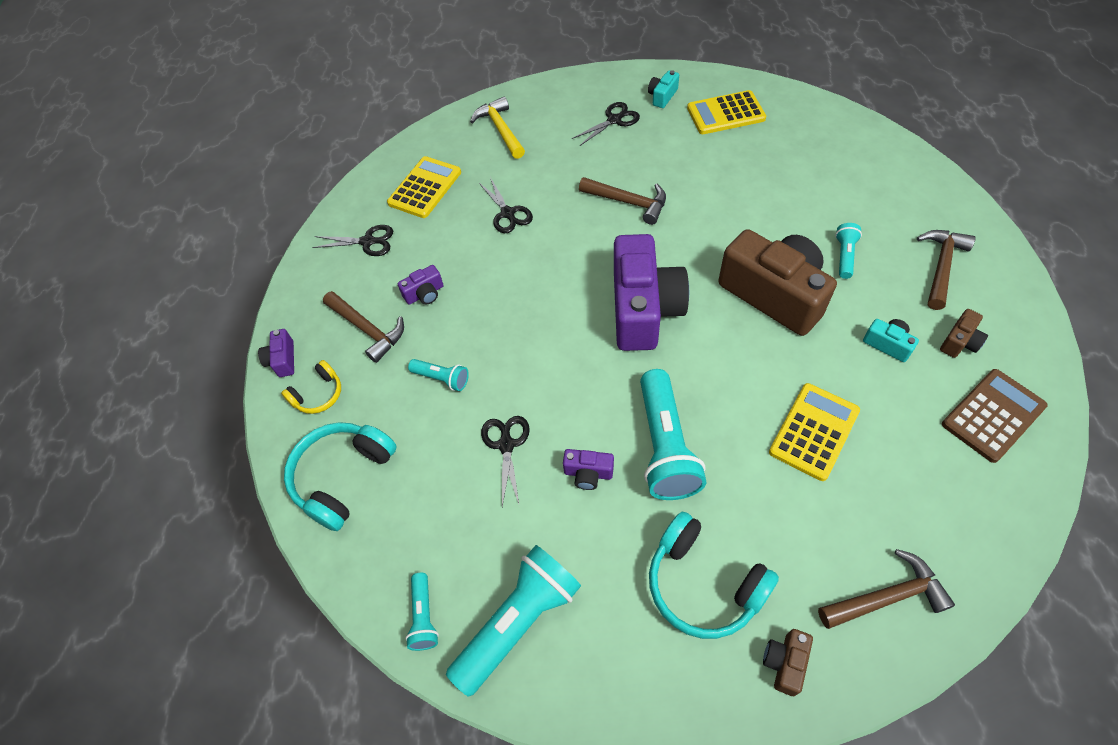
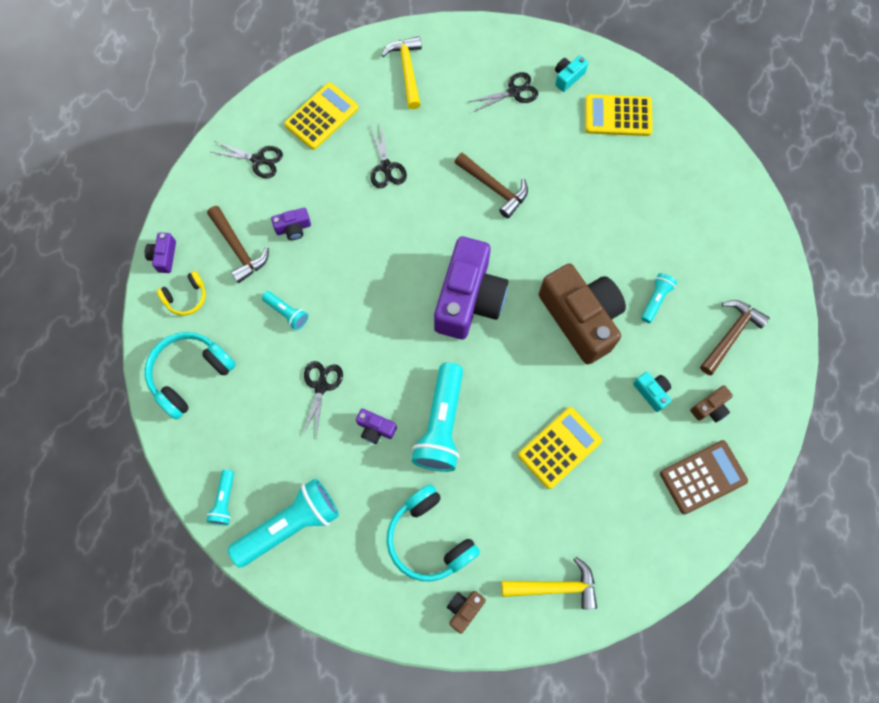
camera: 10 degrees right, 15 degrees up
(887, 597) = (555, 587): brown hammer -> yellow hammer

